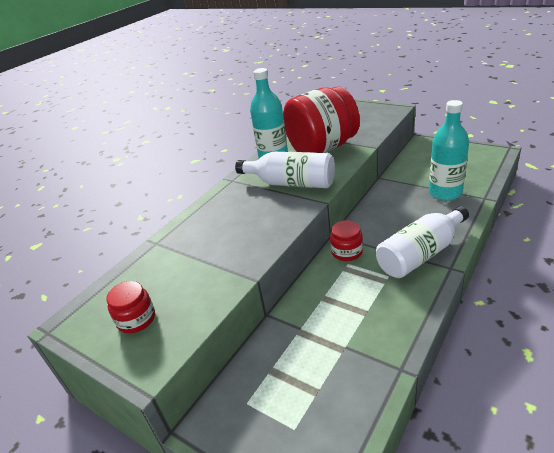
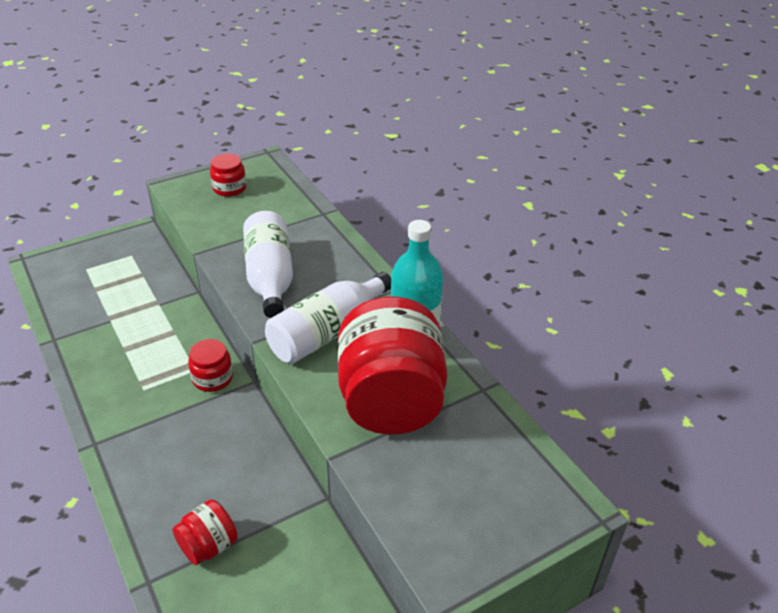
camera: 110 degrees right, 5 degrees up
(421, 254) = (139, 434): white bottle -> white bottle (270, 277)
(445, 193) = (208, 546): turquoise bottle -> red jar

